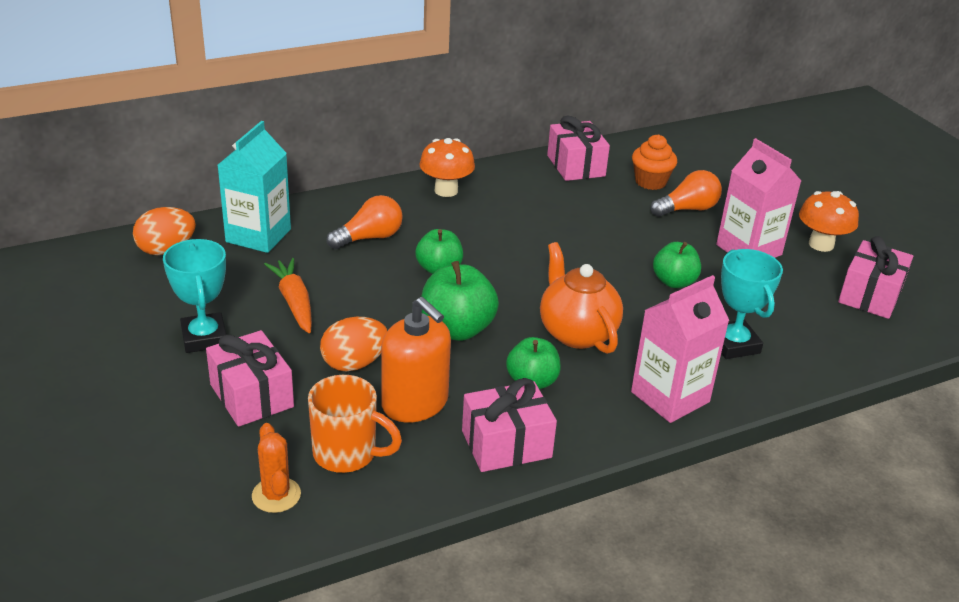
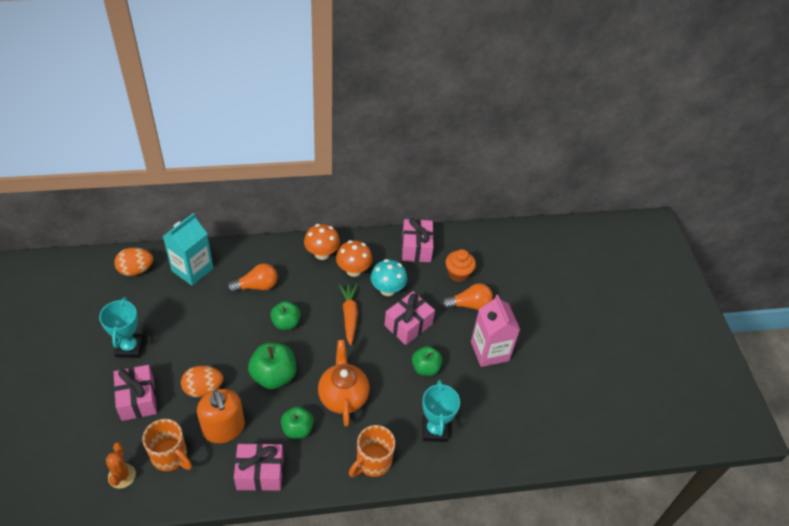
camera: 15 degrees right, 15 degrees up
(294, 302) = (190, 331): orange carrot -> orange carrot (349, 316)
(564, 212) = (387, 289): none -> turquoise mushroom
(670, 397) = (372, 462): pink carton -> orange mug
(821, 244) = (541, 357): orange mushroom -> orange mushroom (353, 270)
(870, 295) = (547, 410): pink gift -> pink gift (408, 325)

